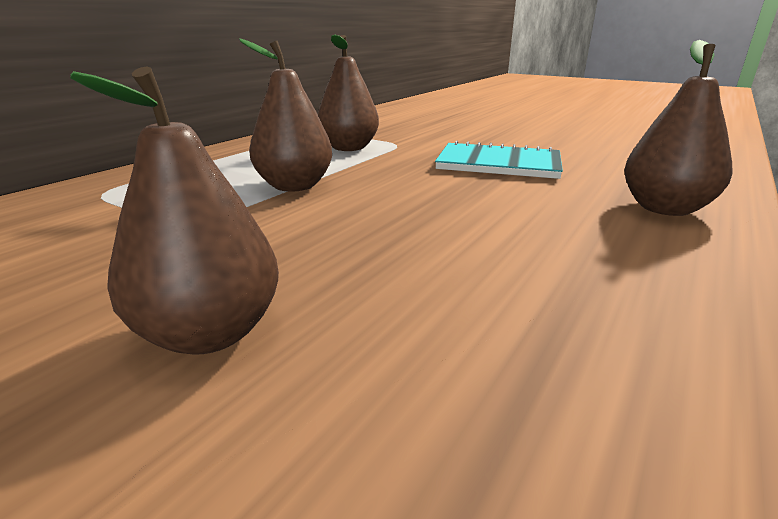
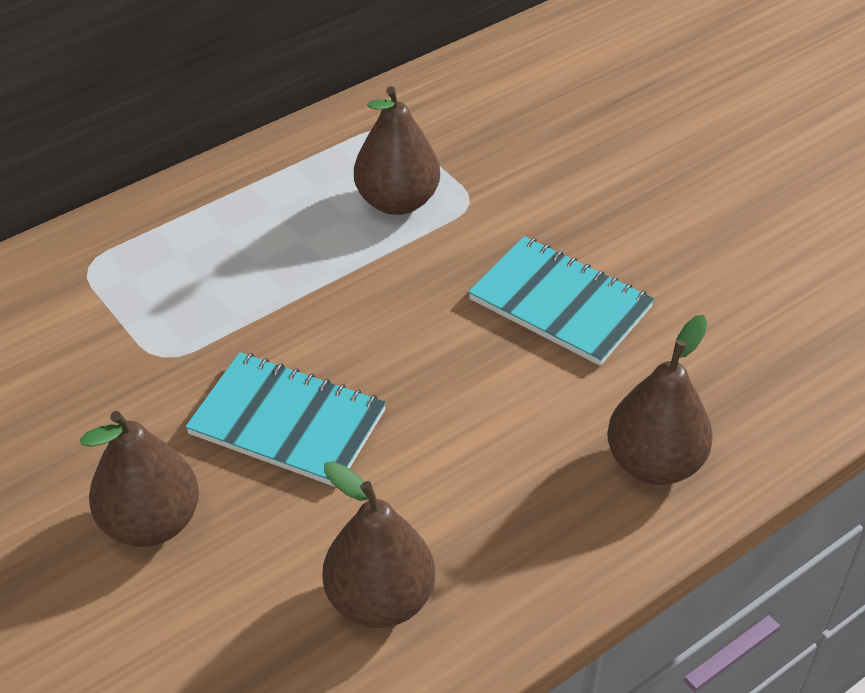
camera: 20 degrees right, 20 degrees up
(294, 186) = (287, 302): brown pear -> brown pear (380, 600)
(337, 237) = (287, 422): none -> turquoise notebook

